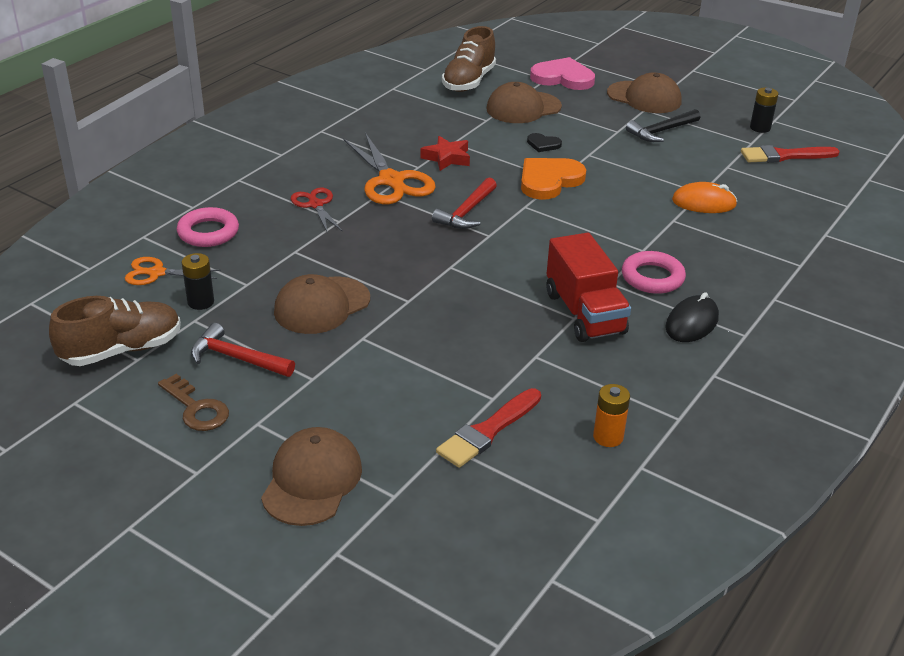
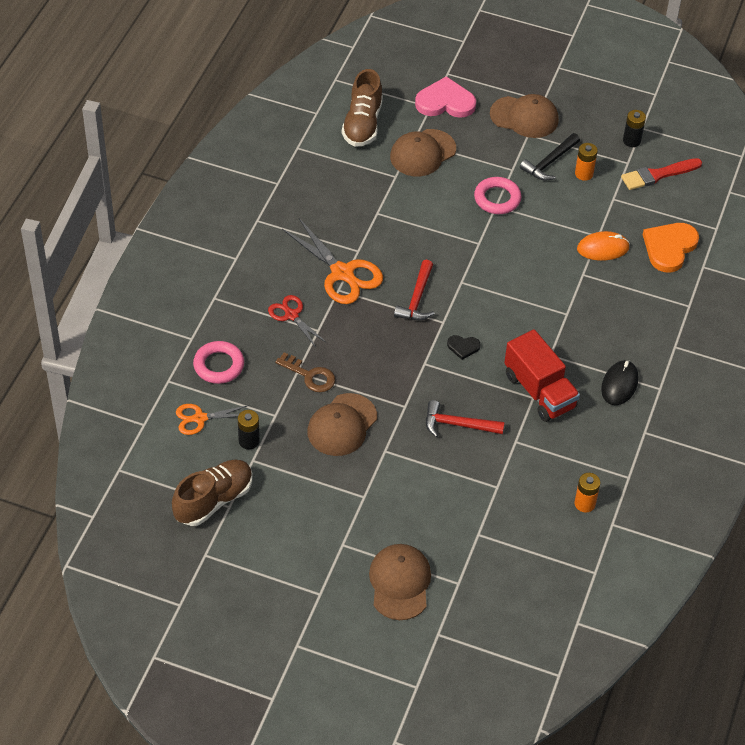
camera: 15 degrees left, 15 degrees up
(196, 408) = (294, 541): brown key -> brown key (310, 376)
(236, 358) = (301, 490): red hammer -> red hammer (457, 425)
(447, 158) = (378, 234): red star -> none
(488, 431) = (502, 516): red brush -> none
(543, 144) = (454, 200): black heart -> black heart (463, 347)
(549, 180) = (472, 246): orange heart -> orange heart (669, 247)
(652, 277) = (581, 343): pink ring -> pink ring (497, 199)
(698, 144) = (584, 174): none -> orange battery

